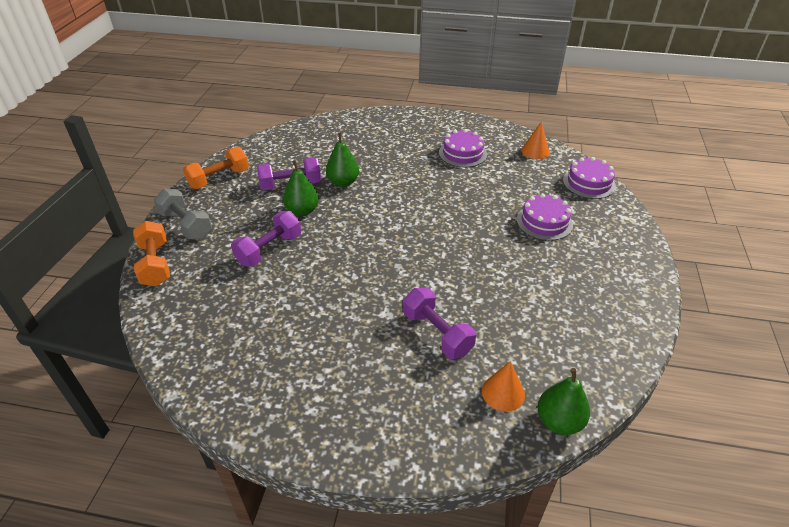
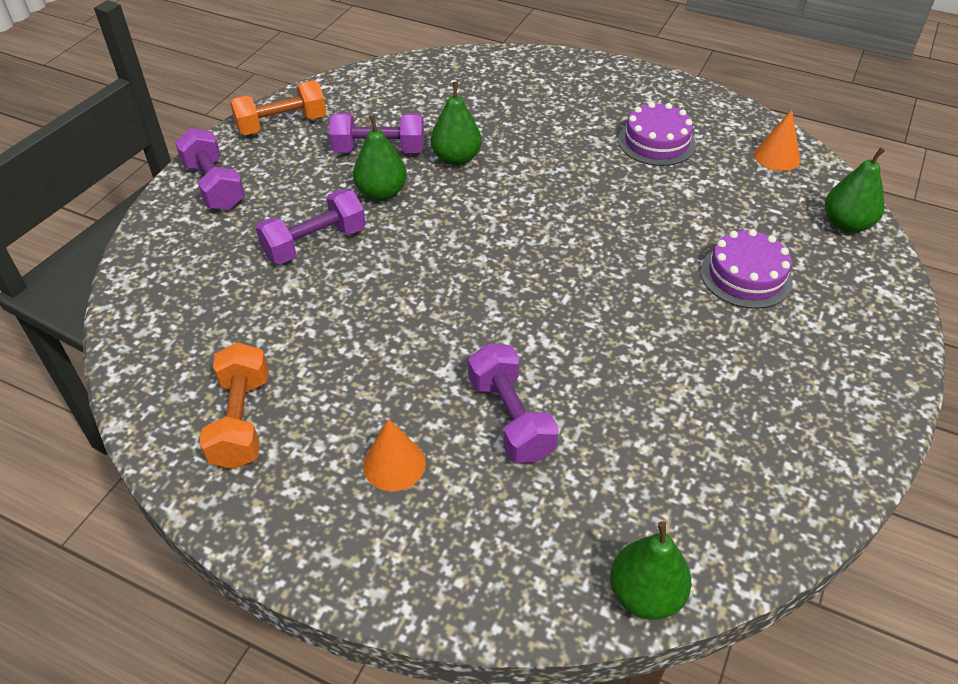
camera: 15 degrees right, 5 degrees up
(155, 264) = (155, 236): orange dumbbell -> orange dumbbell (241, 421)
(186, 225) = (214, 186): grey dumbbell -> purple dumbbell
(503, 392) = (576, 530): orange cone -> orange cone (394, 464)
(589, 183) = (846, 224): purple cake -> green pear

